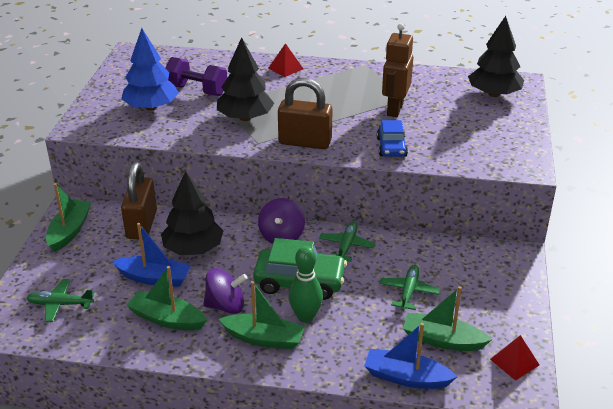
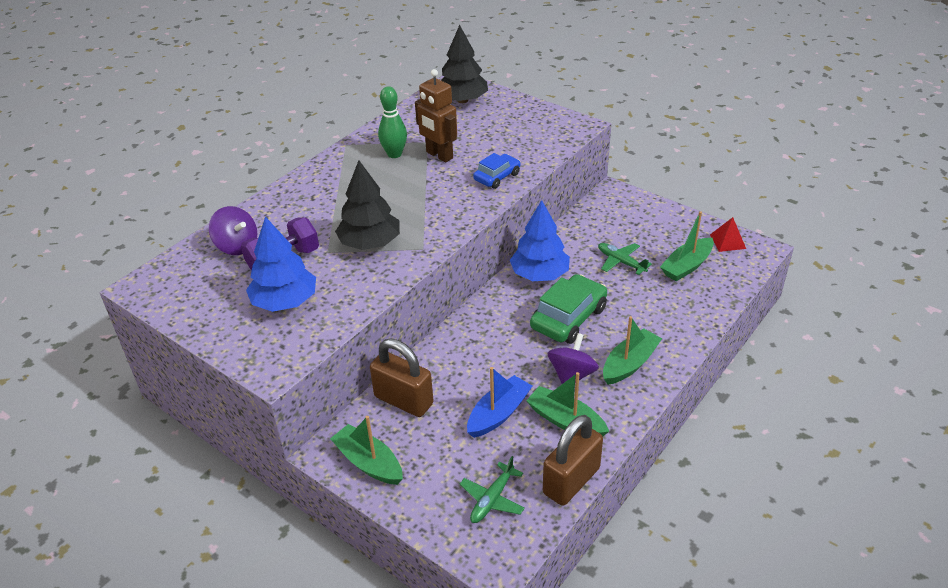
camera: 60 degrees left, 5 degrees up
(167, 319) = (566, 421): green boat -> green boat turned 75 degrees clockwise
(193, 249) = (472, 373): black tree -> none
(281, 236) = (496, 308): purple spinning top -> purple spinning top (237, 246)
(285, 68) = (301, 191): red pyramid -> none
(305, 142) = (447, 220): brown padlock -> brown padlock (571, 481)
(305, 316) = (616, 330): green bowling pin -> green bowling pin (394, 154)
(346, 246) = (540, 274): green plane -> blue tree
(391, 147) = (497, 177): blue car -> blue car turned 75 degrees counterclockwise
(406, 377) = (717, 299): blue boat -> none

